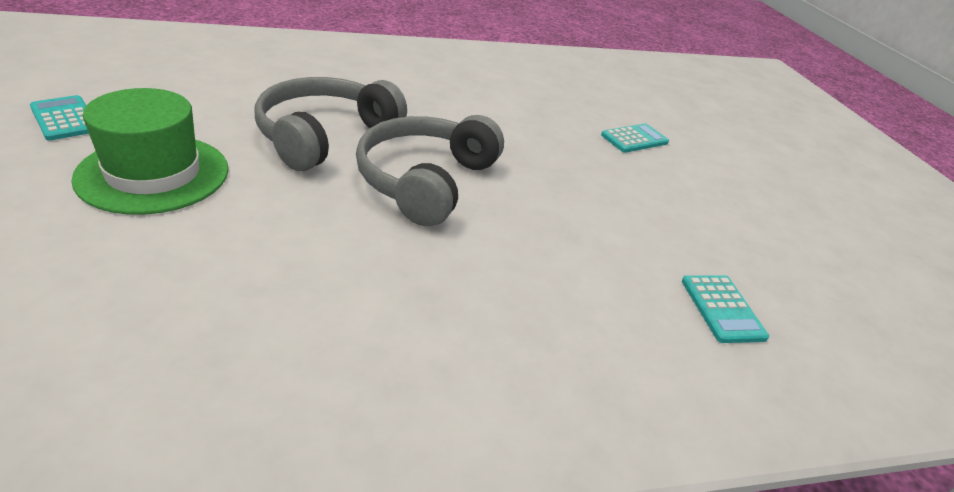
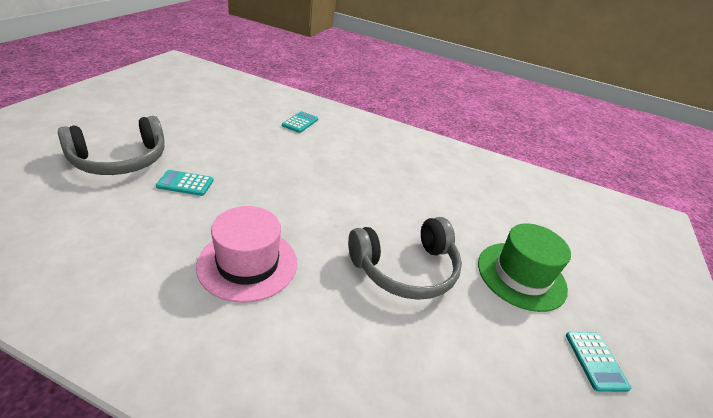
camera: 145 degrees left, 0 degrees up
(426, 181) = (365, 211): grey headphones -> grey headphones (120, 160)
(477, 100) = (248, 263): none -> pink hat

